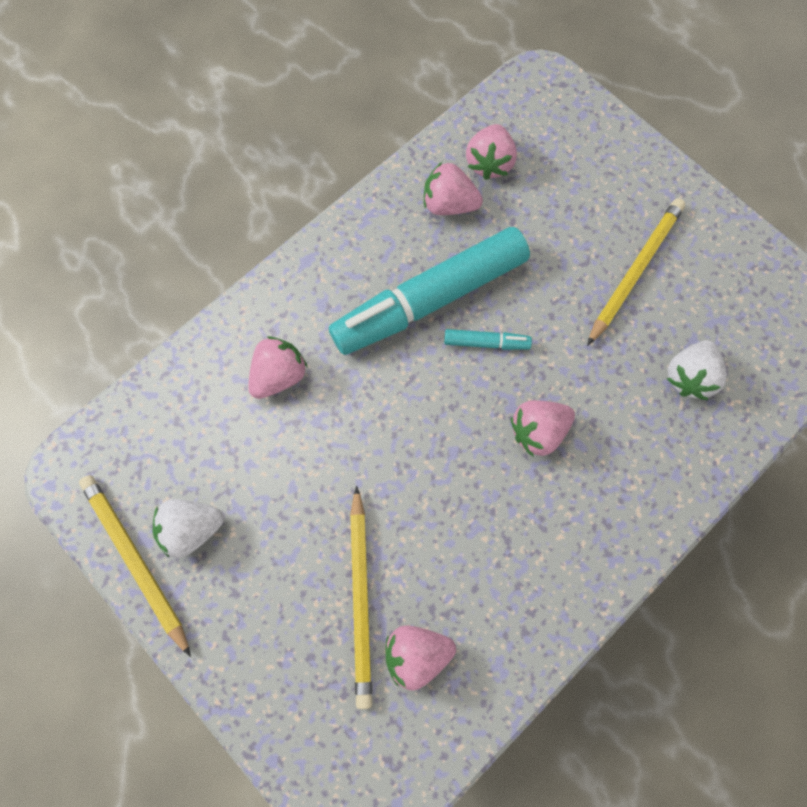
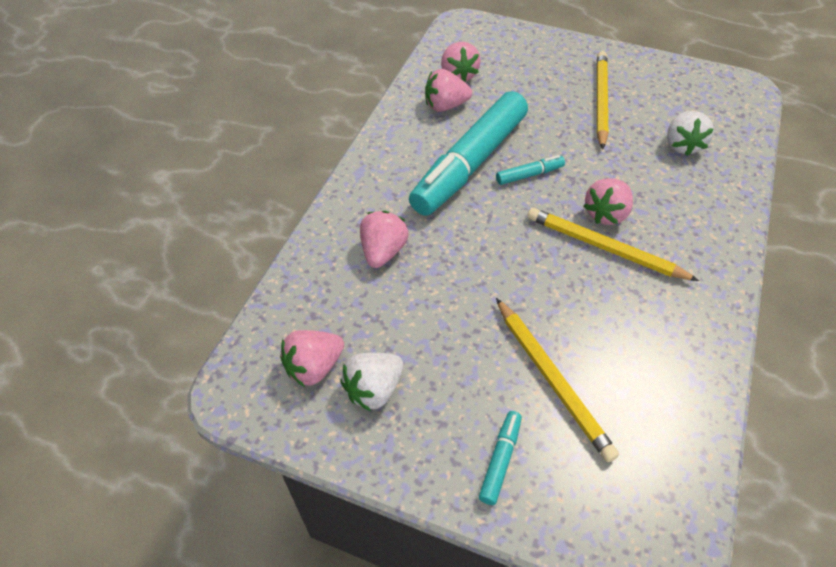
camera: 25 degrees left, 20 degrees down
(135, 560) = (336, 436): yellow pencil -> yellow pencil (604, 248)
(266, 655) = (500, 460): none -> turquoise marker
(416, 654) = (625, 400): pink strawberry -> pink strawberry (314, 367)

